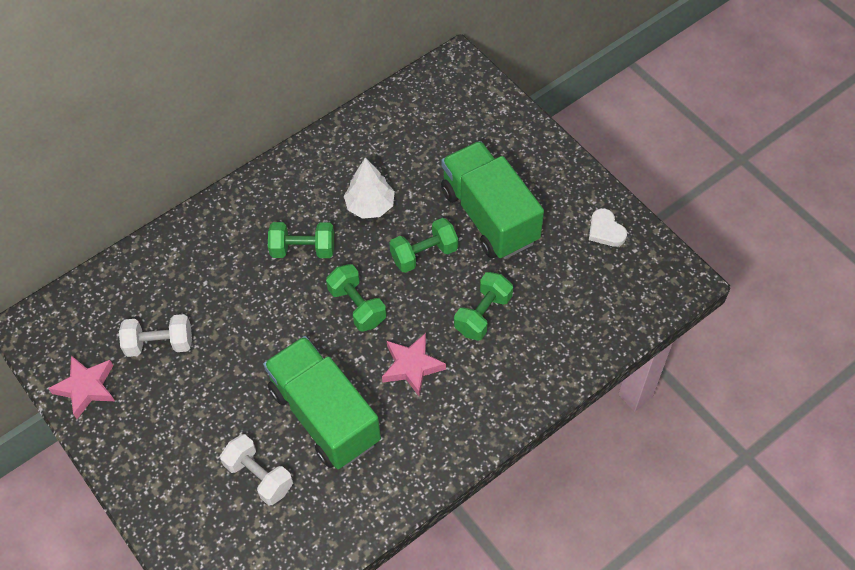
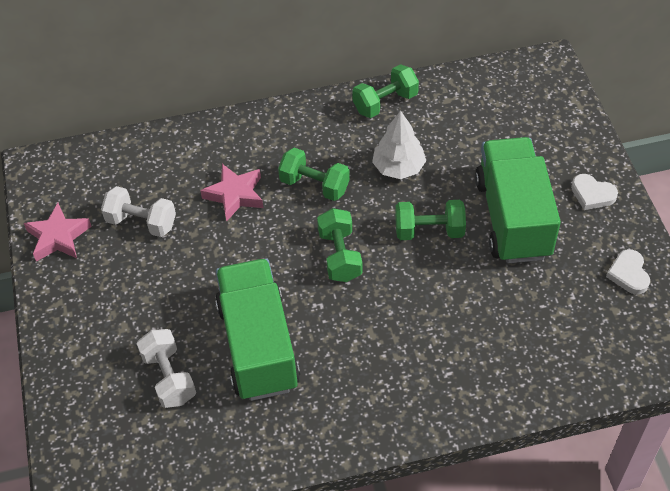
camera: 25 degrees right, 5 degrees down
(412, 366) = (365, 332): pink star -> pink star (235, 195)
(483, 314) = (460, 309): green dumbbell -> green dumbbell (385, 103)
(546, 170) = (592, 194): none -> white heart

